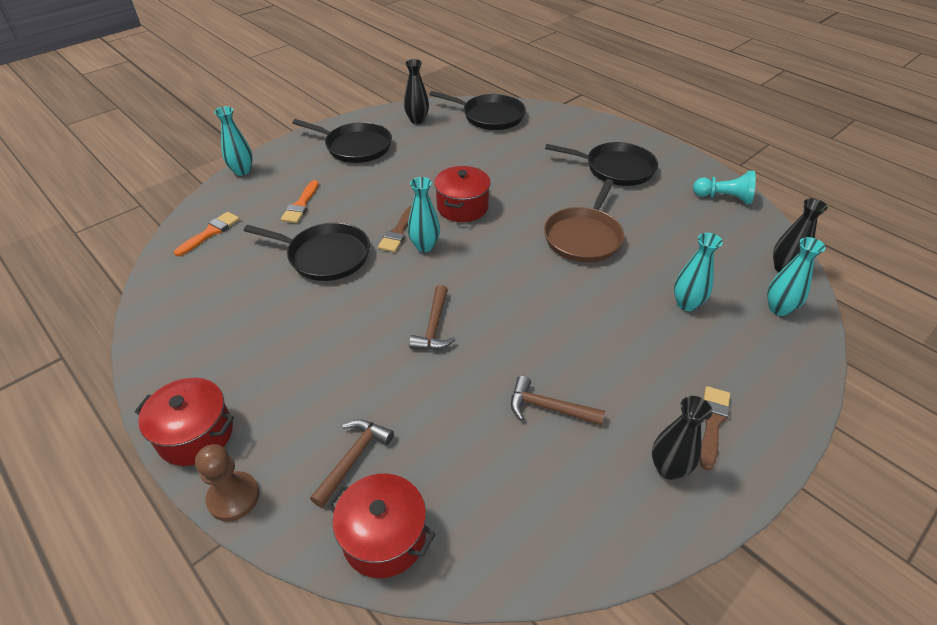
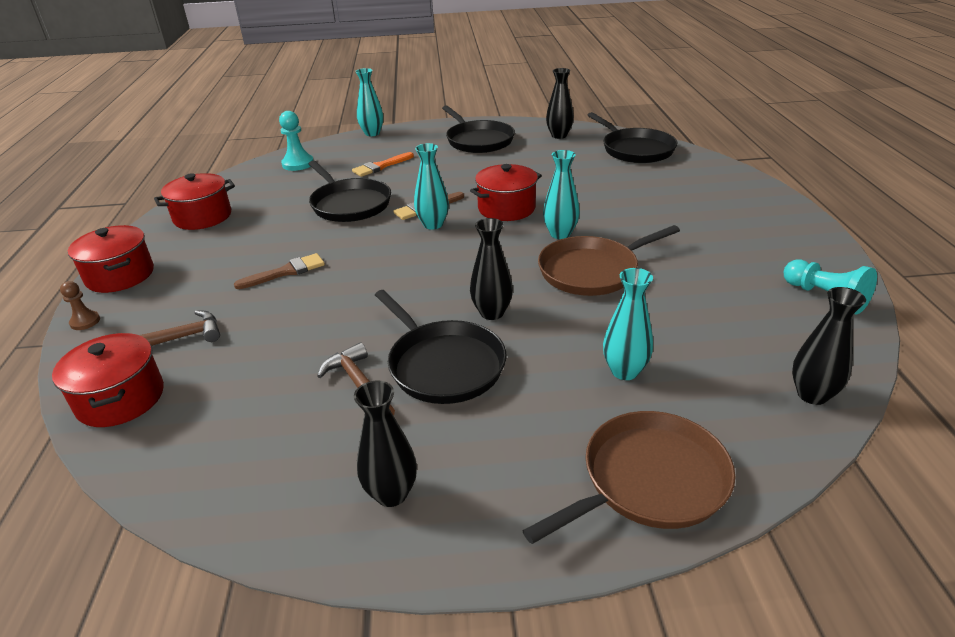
camera: 40 degrees right, 10 degrees down
(191, 332) = (202, 217): none -> red pot
(210, 232) = (298, 164): orange brush -> turquoise pawn
(233, 497) = (85, 322): brown pawn -> brown pawn, size x0.61
(434, 327) = (357, 282): brown hammer -> none
(562, 302) = (492, 313): none -> black vase
(615, 168) = (715, 228): black pan -> black pan (443, 365)
(712, 422) = (495, 485): brown brush -> brown brush (286, 272)
(775, 368) = (648, 481): none -> brown pan
(778, 308) = (743, 429): turquoise vase -> turquoise vase (560, 234)

